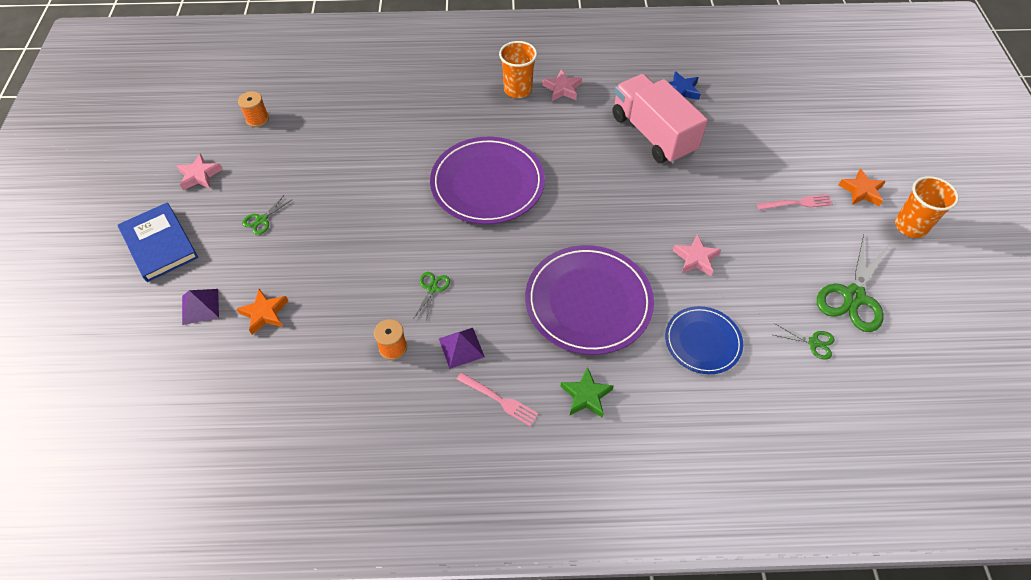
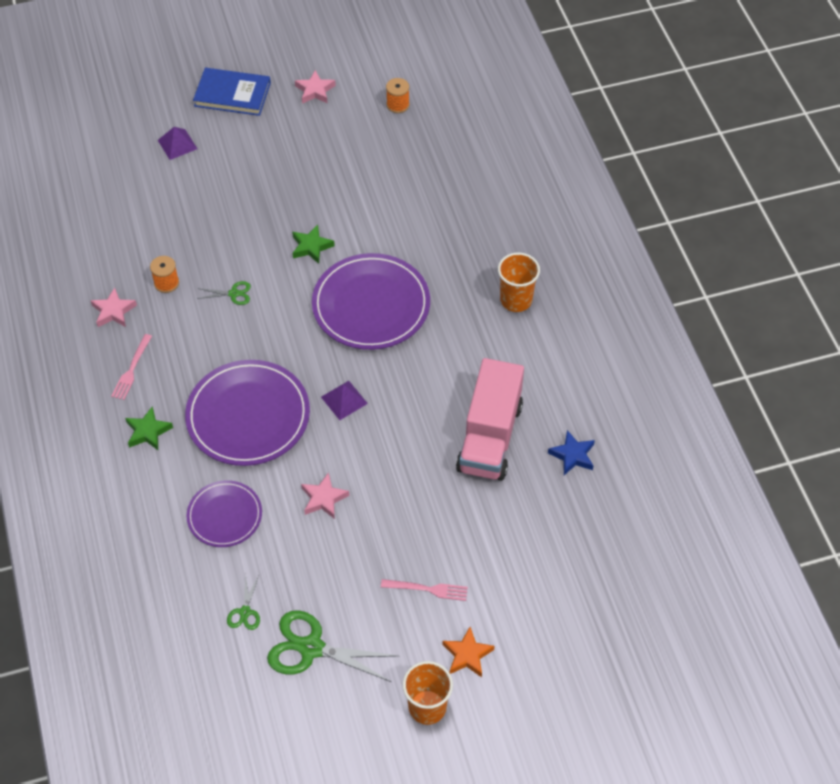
camera: 75 degrees right, 0 degrees up
(159, 244) = (232, 94): blue book -> blue book turned 60 degrees clockwise
(262, 220) = (277, 151): green scissors -> none
(264, 313) = (180, 187): orange star -> none
(399, 214) = (311, 247): none -> green star
(461, 347) = (177, 330): purple pyramid -> purple pyramid (344, 400)
(562, 89) = (532, 340): pink star -> pink star (113, 311)
(653, 134) = (490, 437): pink truck -> pink truck turned 150 degrees clockwise
(702, 341) = (224, 515): blue plate -> purple plate
(798, 203) = (428, 589): pink fork -> pink fork turned 60 degrees counterclockwise

